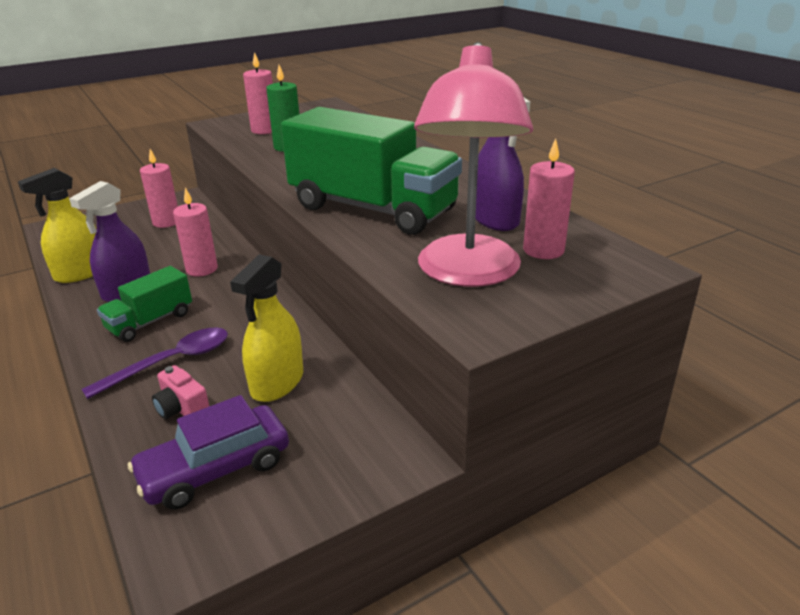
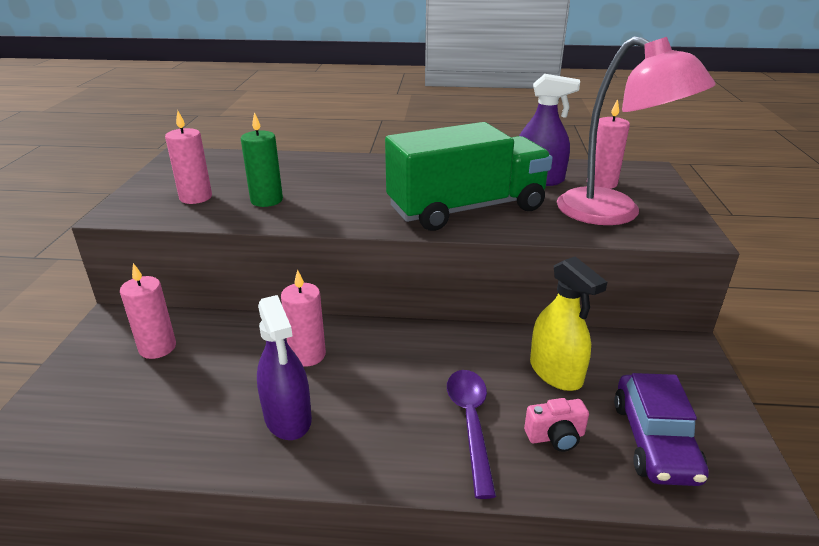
camera: 55 degrees left, 0 degrees up
(81, 273) = (194, 445): yellow spray bottle -> none
(150, 321) = (378, 417): green truck -> none

